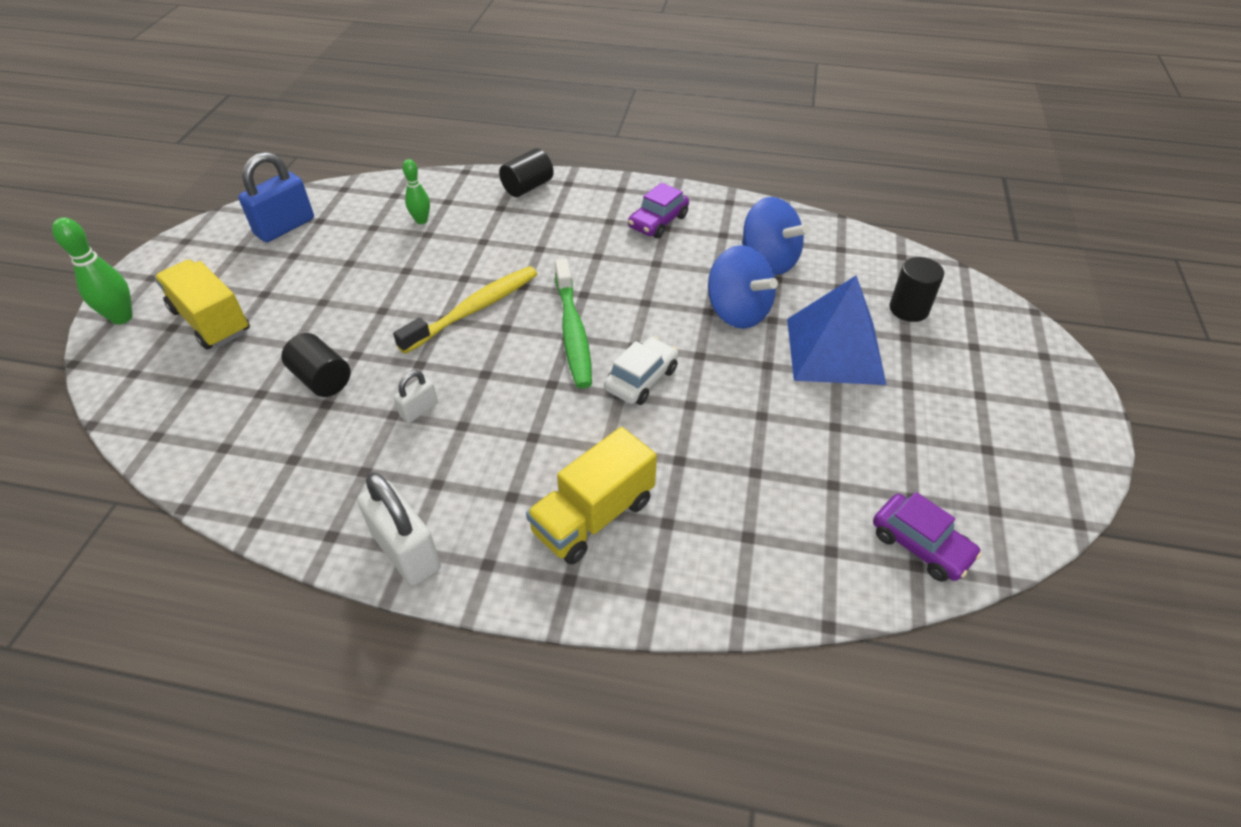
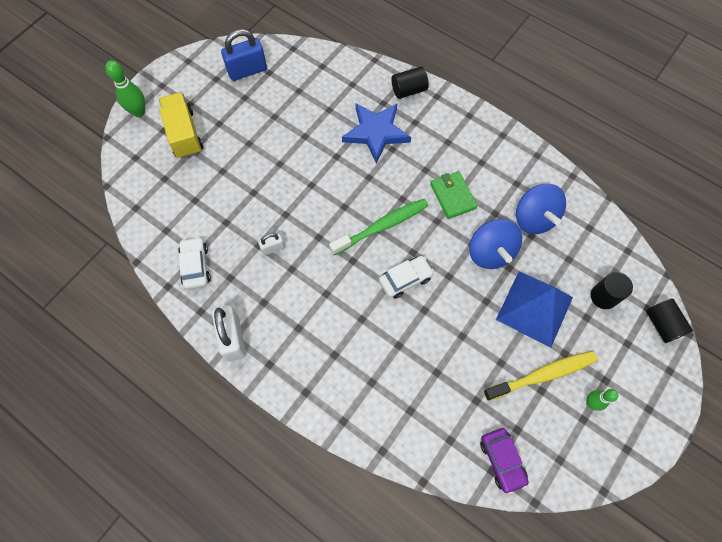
camera: 25 degrees right, 20 degrees up
(296, 476) = (195, 266): none -> white car
(322, 379) = (229, 203): black cylinder -> black cylinder (662, 324)
(421, 220) = (330, 96): green bowling pin -> green bowling pin (590, 402)
(474, 309) = (332, 185): yellow toothbrush -> yellow toothbrush (543, 375)
(507, 238) = (376, 133): none -> blue star
(573, 332) = (382, 226): green toothbrush -> green toothbrush turned 135 degrees counterclockwise
(593, 516) = (335, 360): yellow truck -> none
(650, 271) = (452, 196): none -> green wallet
(658, 222) = (479, 155): purple car -> none

